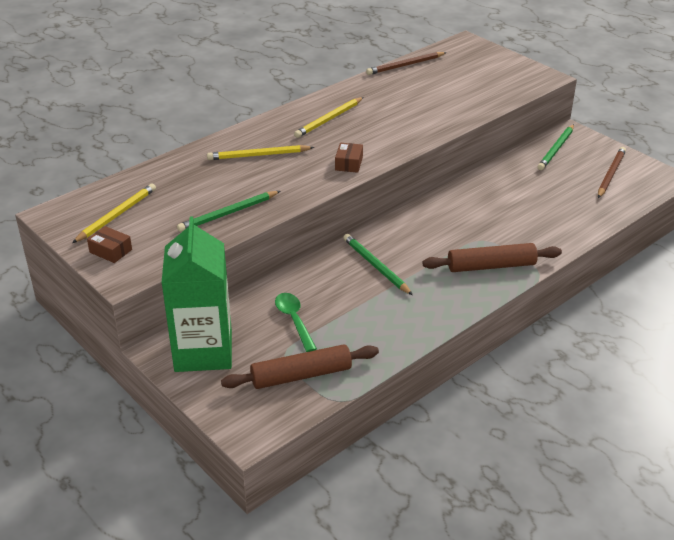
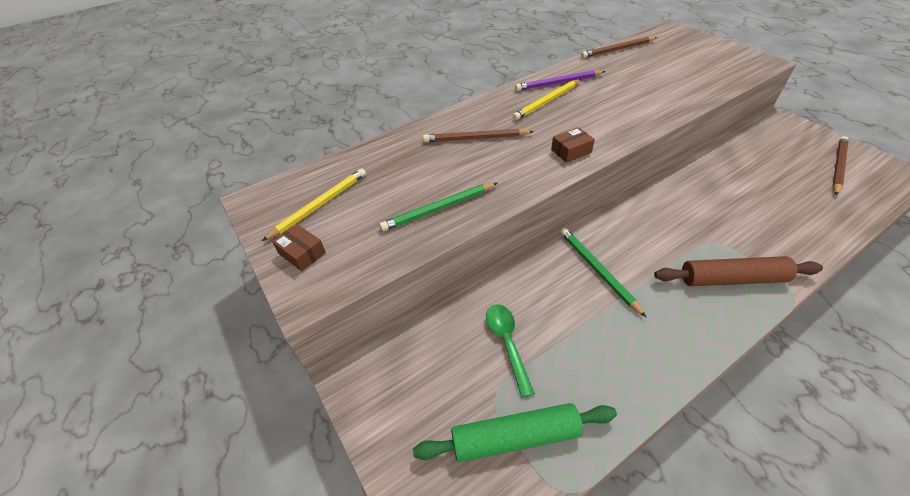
camera: 10 degrees right, 10 degrees up
(203, 351) = (399, 383): green carton -> none
(258, 155) = (475, 138): yellow pencil -> brown pencil
(301, 375) = (515, 437): brown rolling pin -> green rolling pin
(341, 101) = (558, 83): none -> purple pencil
(349, 163) = (571, 151): brown box -> brown box turned 45 degrees clockwise
(556, 149) = (769, 136): green pencil -> none

